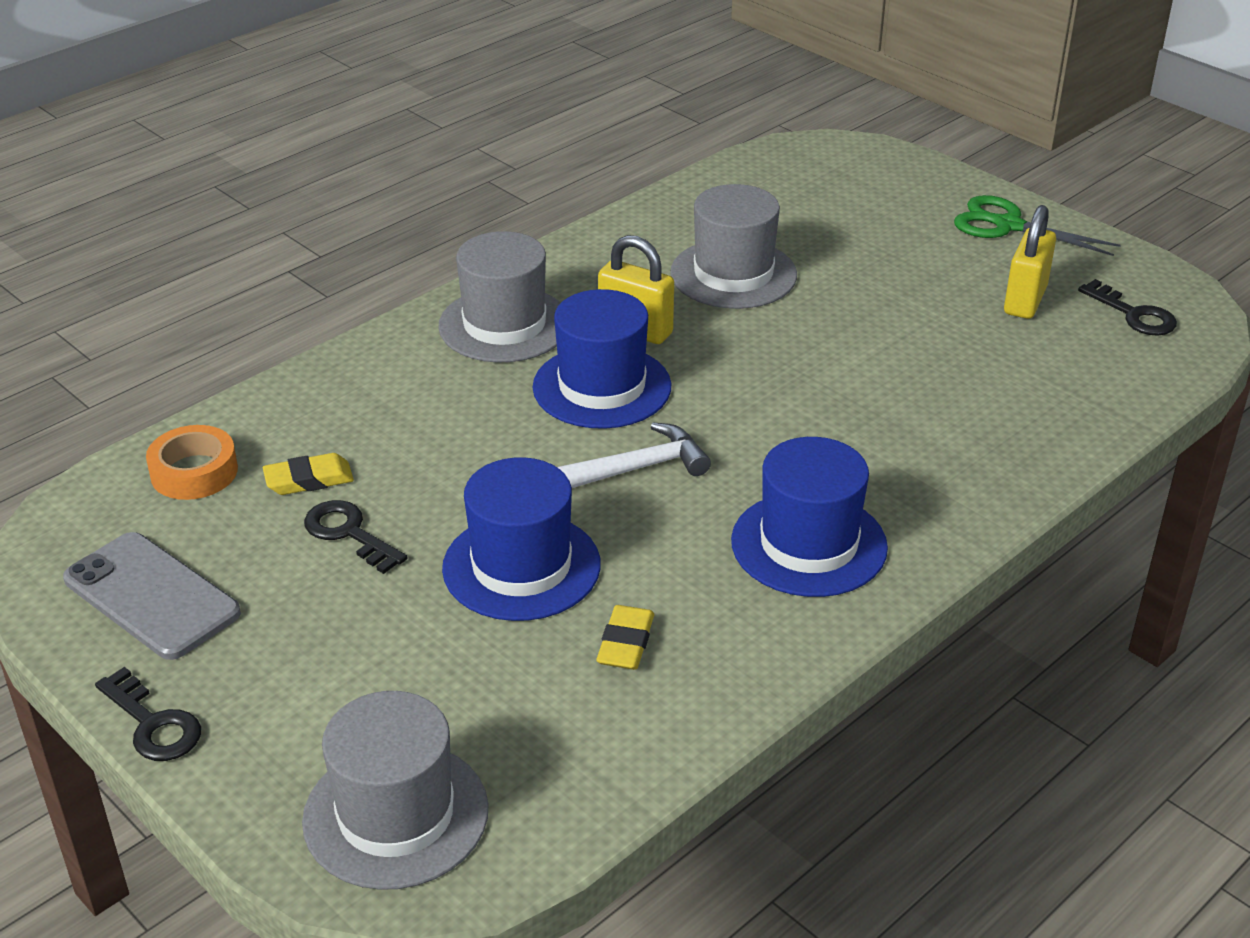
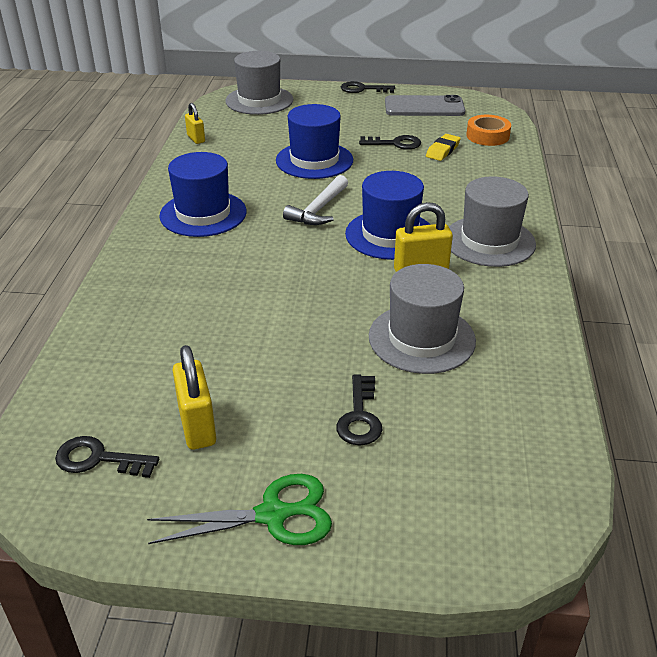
camera: 140 degrees right, 0 degrees up
(625, 643) = (241, 157): yellow eraser -> none
(655, 747) = (196, 139): none -> yellow padlock
(871, 248) = (360, 417): none -> black key

